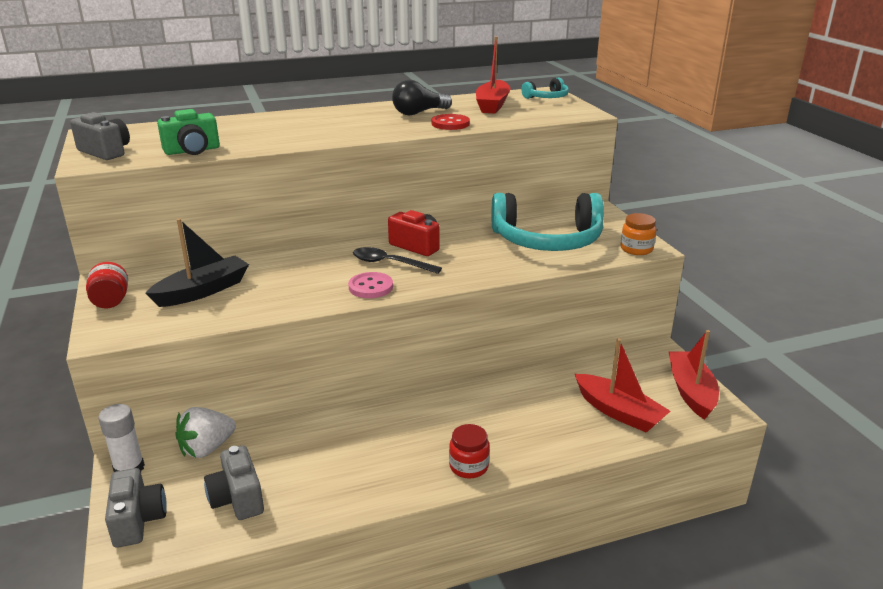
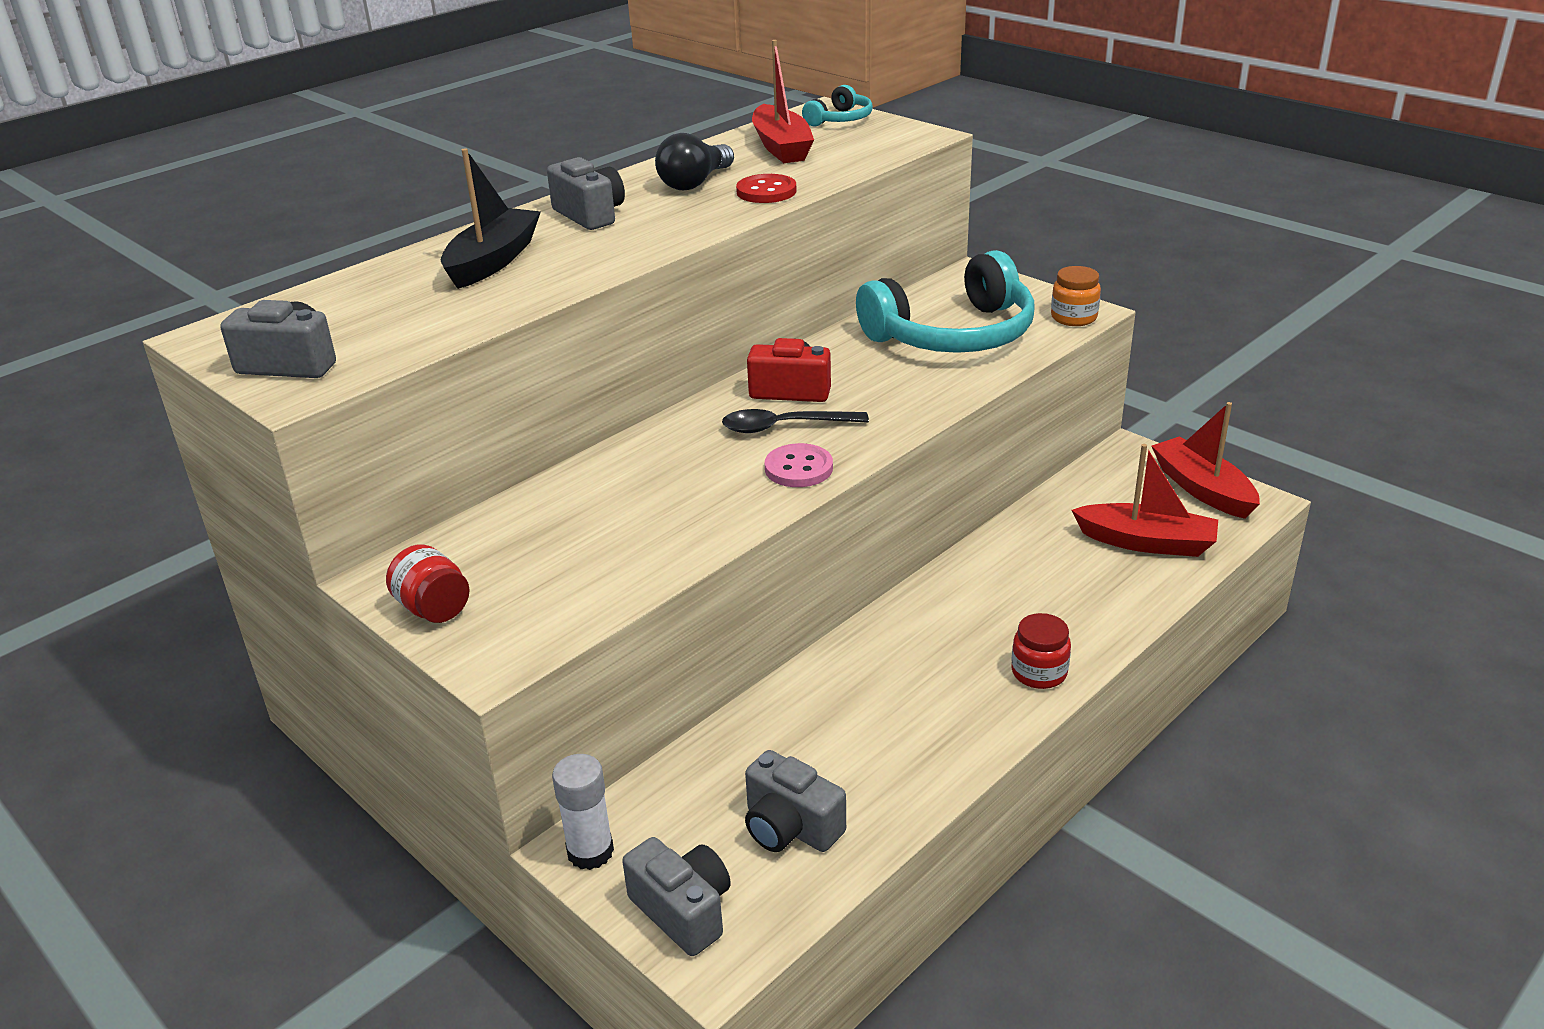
camera: 25 degrees left, 5 degrees up
(192, 151) = (438, 327): green camera -> none
(202, 291) = (560, 548): black boat -> black boat (493, 261)
(207, 448) = (675, 781): white strawberry -> none
(342, 117) = (590, 215): none -> grey camera

